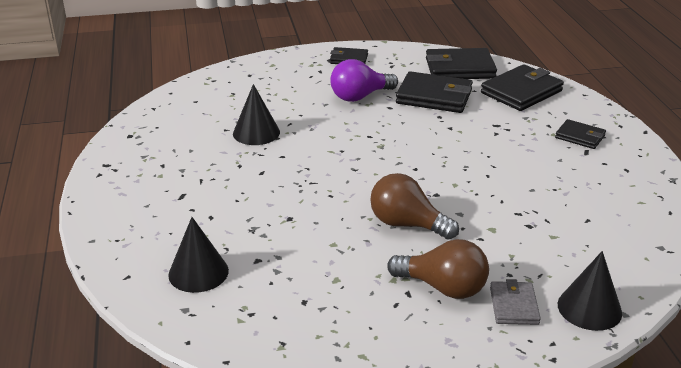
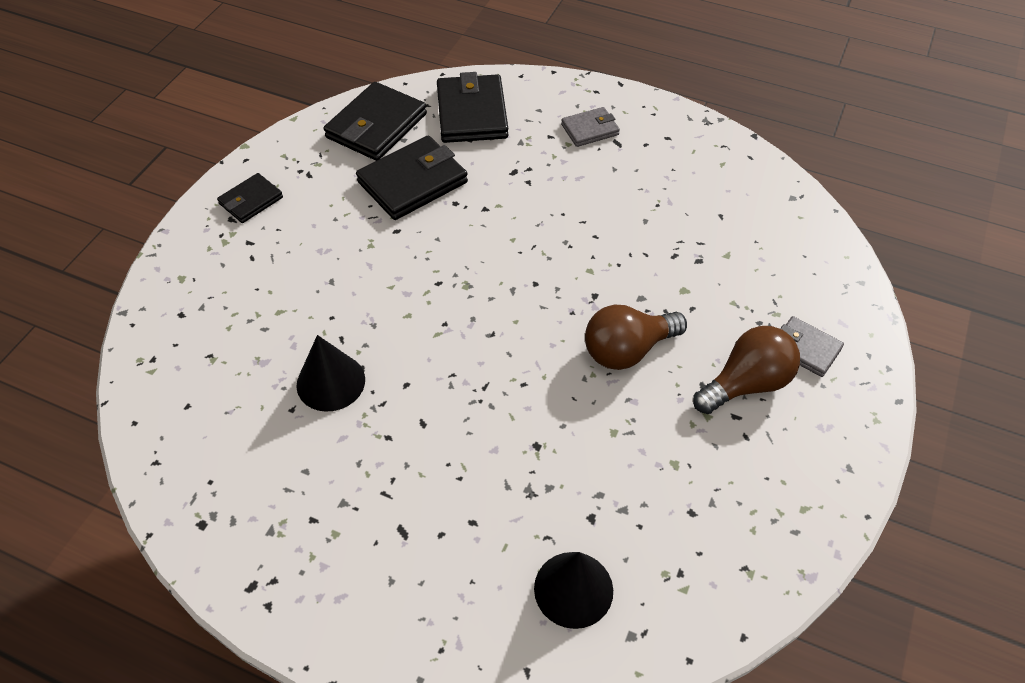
camera: 55 degrees left, 20 degrees up
(360, 96) = (347, 242): purple light bulb -> none
(580, 137) = (590, 129): black wallet -> grey wallet
(589, 308) = (841, 300): black cone -> none

